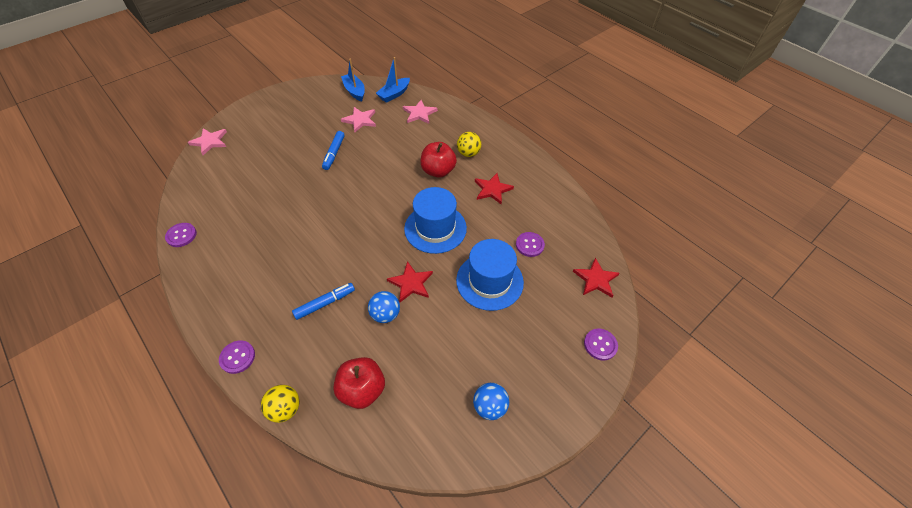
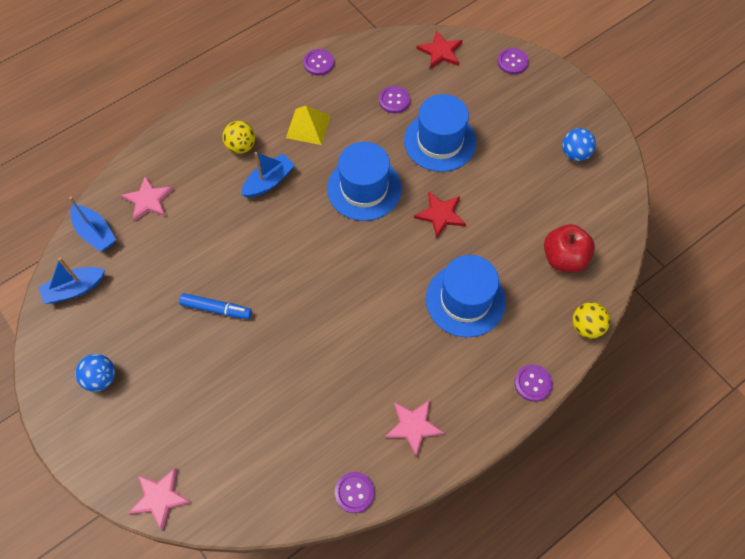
camera: 85 degrees left, 10 degrees up
(325, 303) = (465, 300): blue marker -> blue hat
(360, 120) = (148, 278): pink star -> pink star (413, 426)
(385, 314) = (479, 239): blue ball -> blue ball (101, 378)
(438, 171) = (269, 182): red apple -> blue boat
(492, 189) = (308, 126): red star -> yellow pyramid
(558, 191) = (318, 63): none -> purple button

